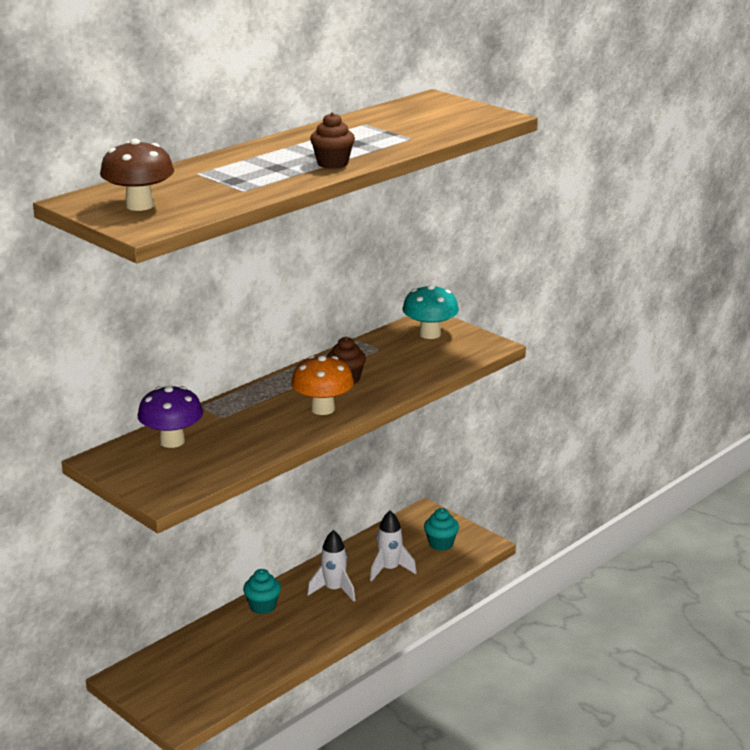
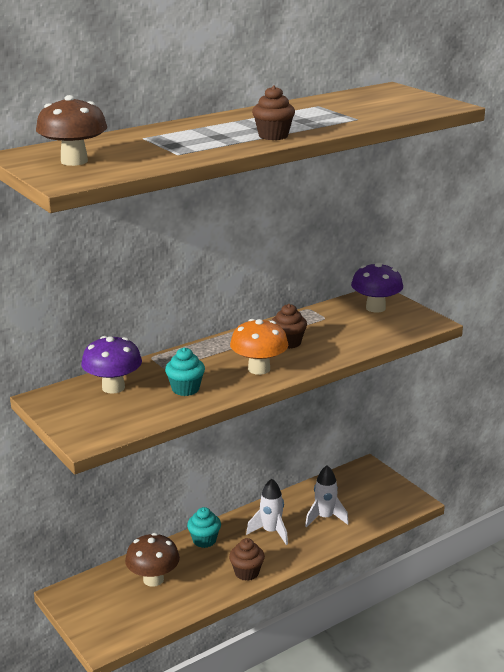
camera: 10 degrees right, 0 degrees up
(216, 652) = (153, 579): none -> brown mushroom
(317, 634) = (246, 572): none -> brown cupcake
(430, 334) = (375, 308): turquoise mushroom -> purple mushroom
(441, 544) = (376, 498): turquoise cupcake -> turquoise cupcake (185, 389)

